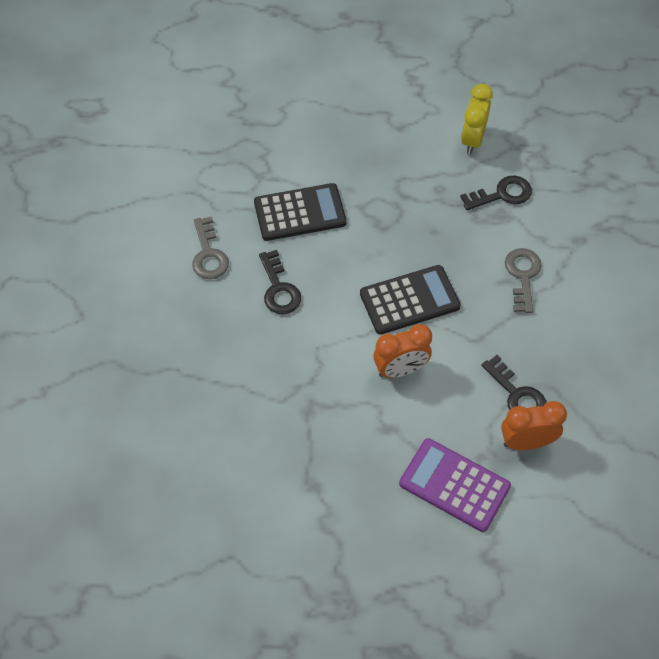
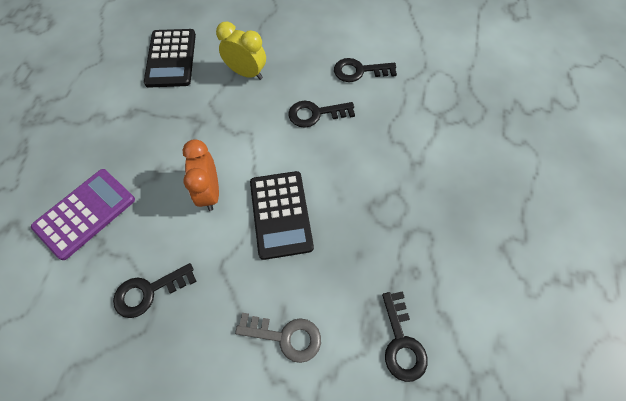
camera: 100 degrees right, 5 degrees up
(208, 254) = (359, 71): grey key -> black key
(300, 213) = (395, 140): black calculator -> black calculator (171, 58)
(472, 140) = (486, 327): yellow clock -> yellow clock (246, 73)
(526, 442) = (97, 287): orange clock -> none

